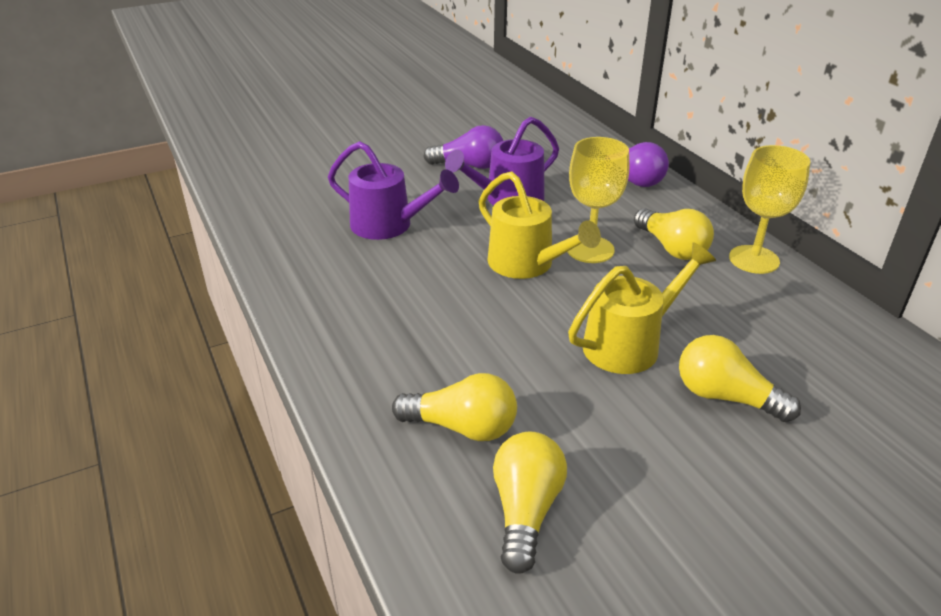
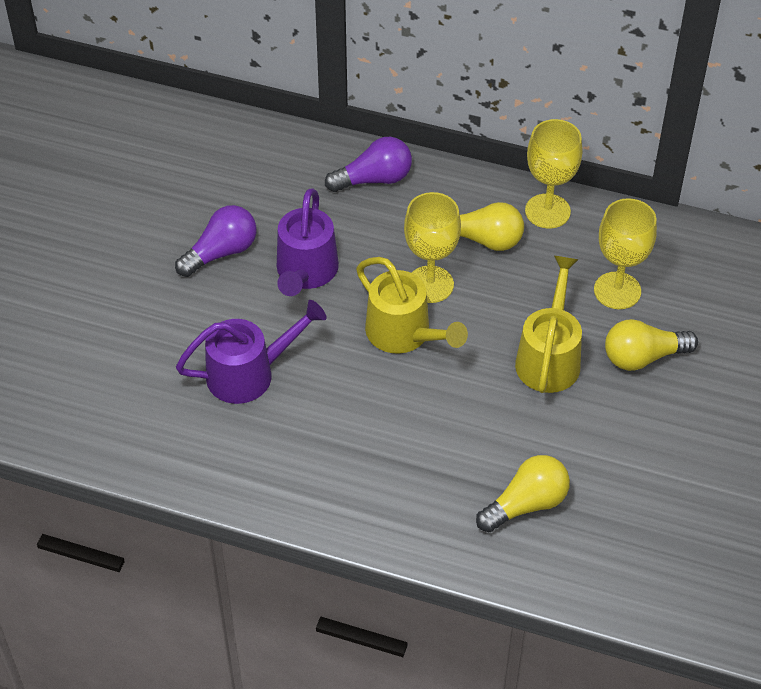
camera: 45 degrees left, 15 degrees up
(525, 511) = (621, 527): yellow light bulb -> none
(527, 264) = (404, 334): yellow watering can -> yellow watering can turned 45 degrees clockwise
(758, 338) = (617, 290): none -> yellow goblet

